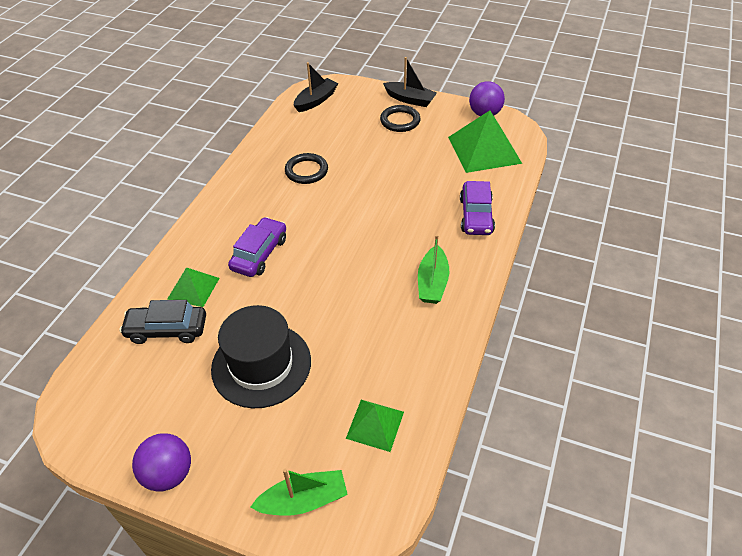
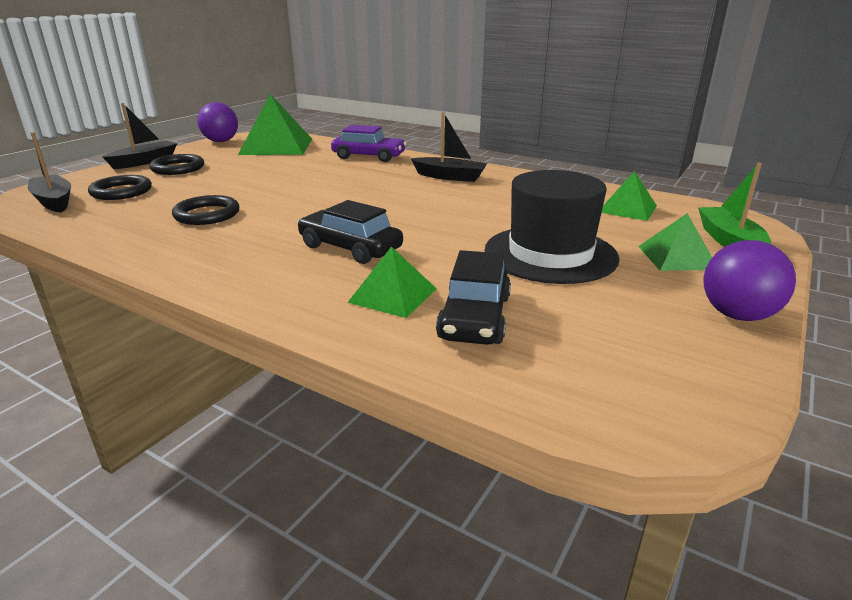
camera: 80 degrees left, 20 degrees down
(259, 254) = (350, 248): purple car -> black car
(264, 450) = (677, 257): none -> green pyramid
(341, 118) = (121, 191): none -> black ring
(432, 282) = (449, 177): green boat -> black boat

